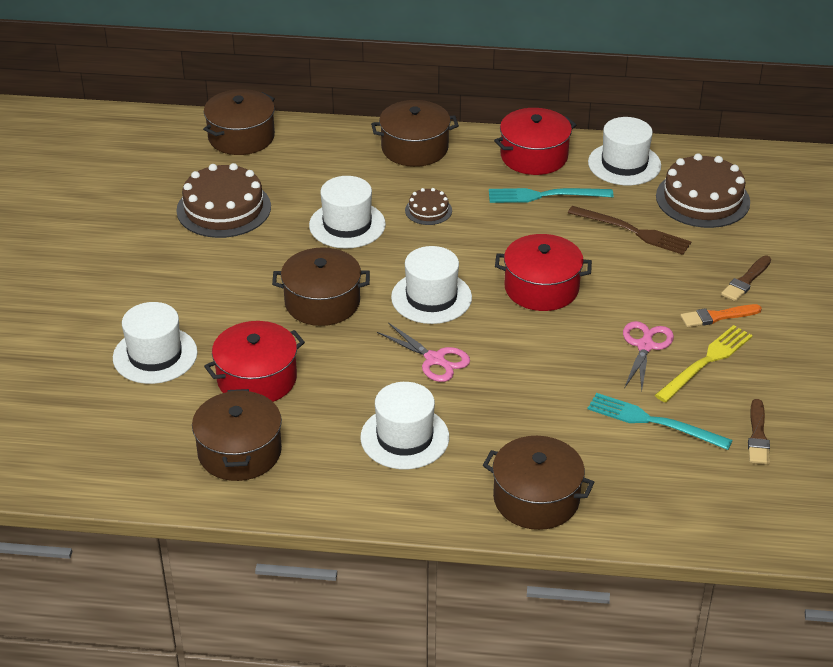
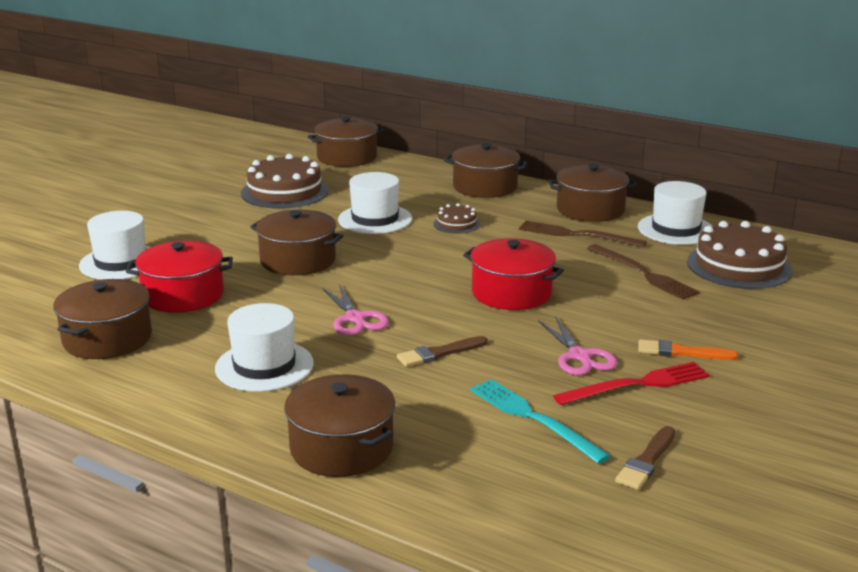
camera: 25 degrees right, 15 degrees down
(431, 297) = (398, 277): white hat -> none
(534, 156) = (590, 209): red pot -> brown pot
(545, 195) = (576, 235): turquoise fork -> brown fork
(645, 346) = (580, 356): pink scissors -> pink scissors turned 120 degrees clockwise
(706, 362) = (637, 384): yellow fork -> red fork
(746, 281) = (738, 332): brown brush -> brown brush (439, 353)

